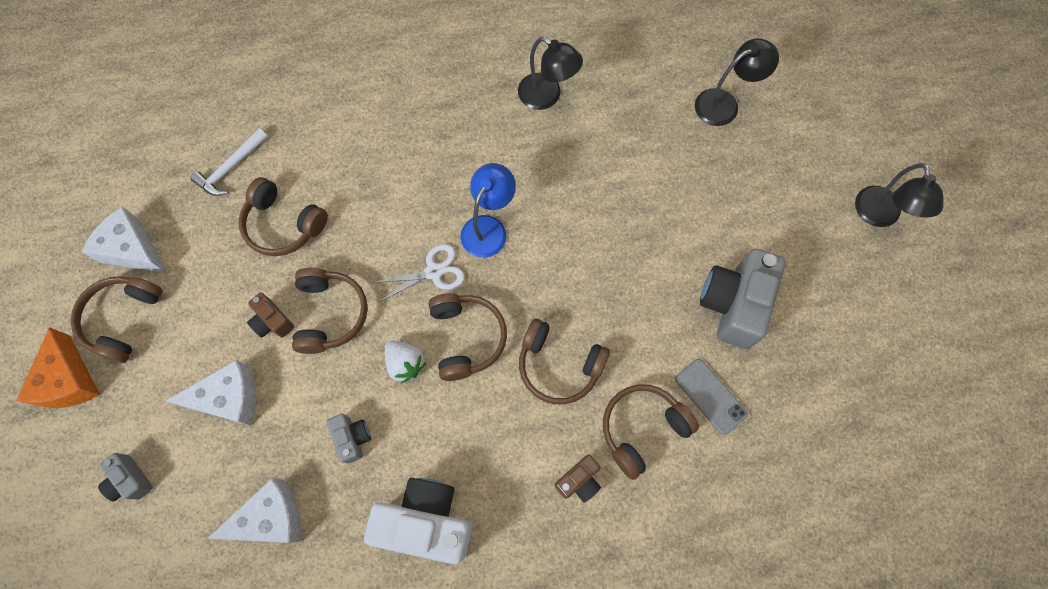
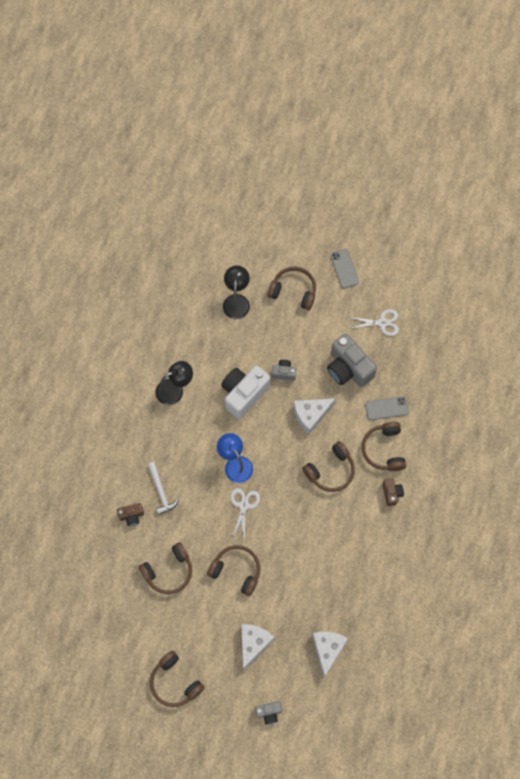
camera: 60 degrees left, 0 degrees up
(69, 380) = (194, 724): orange cheese -> none
(133, 250) = (135, 660): white cheese -> white cheese (311, 415)
(231, 168) = (114, 584): white hammer -> white hammer (161, 491)
(272, 322) = (223, 603): brown camera -> brown camera (131, 516)
(352, 438) = (310, 591): grey camera -> grey camera (283, 373)
(405, 364) = (286, 545): white strawberry -> none
(426, 522) = (371, 575): white camera -> white camera (244, 394)
(466, 338) = (290, 508): brown headphones -> brown headphones (293, 291)
(839, 315) = (382, 323): none -> white scissors
(879, 216) = (344, 269): black lamp -> grey phone

